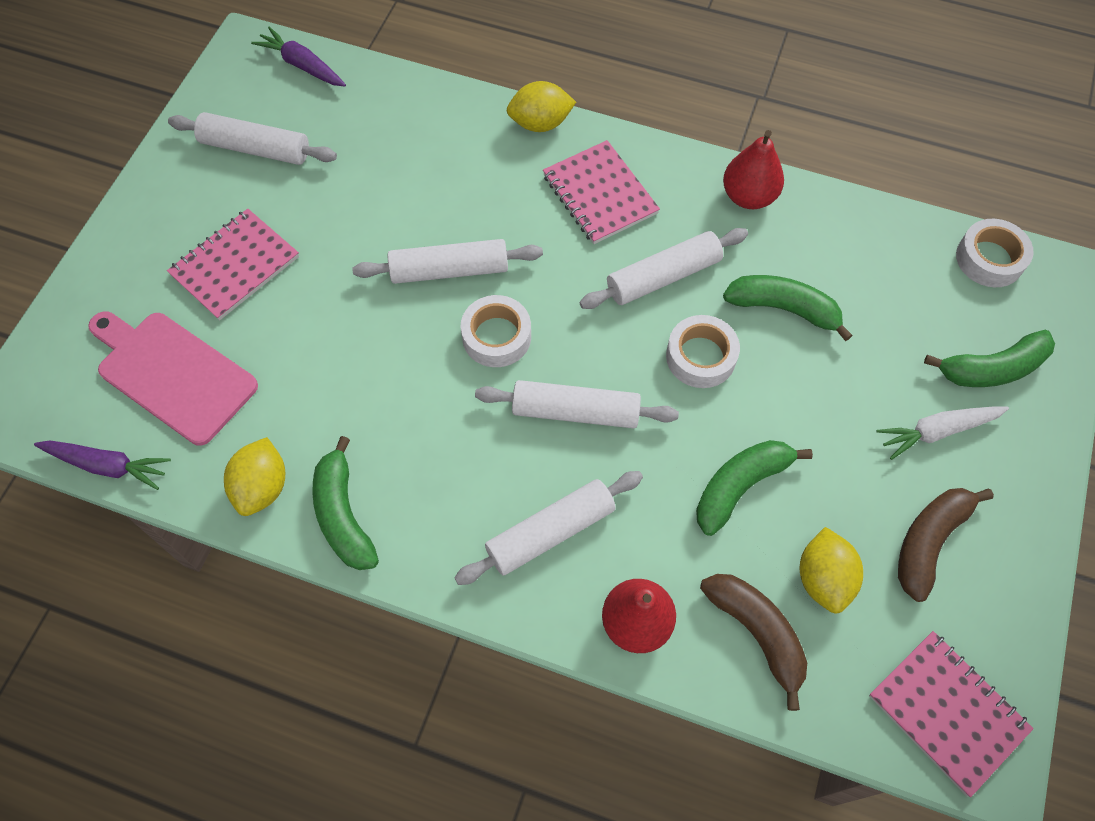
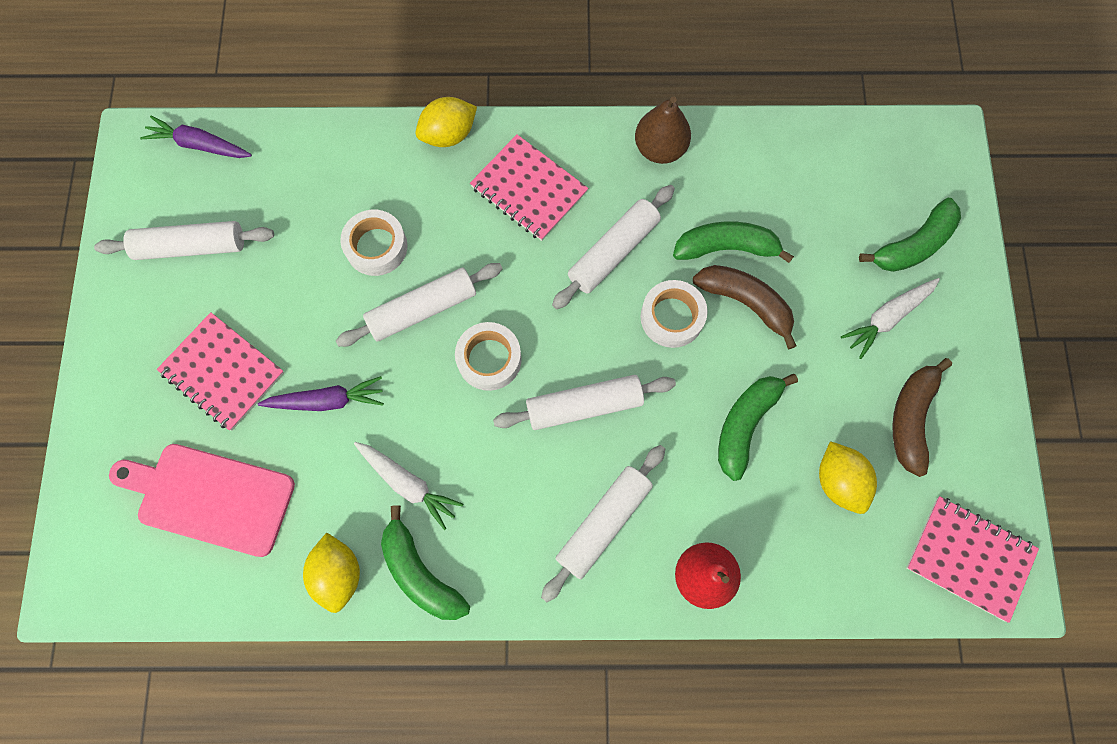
camera: 20 degrees left, 10 degrees up
(107, 465) = (188, 605): purple carrot -> purple carrot (327, 400)
(235, 266) = (223, 372): pink notebook -> pink notebook turned 75 degrees counterclockwise
(367, 426) = (408, 484): none -> white carrot
(748, 196) = (660, 149): red pear -> brown pear
(757, 633) = (802, 548): brown banana -> brown banana (745, 303)
(989, 259) = (880, 142): white tape -> white tape (376, 247)

